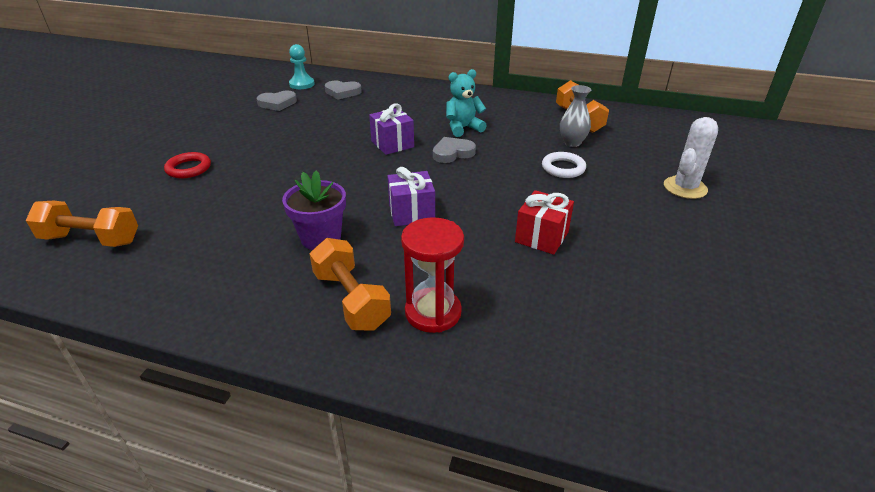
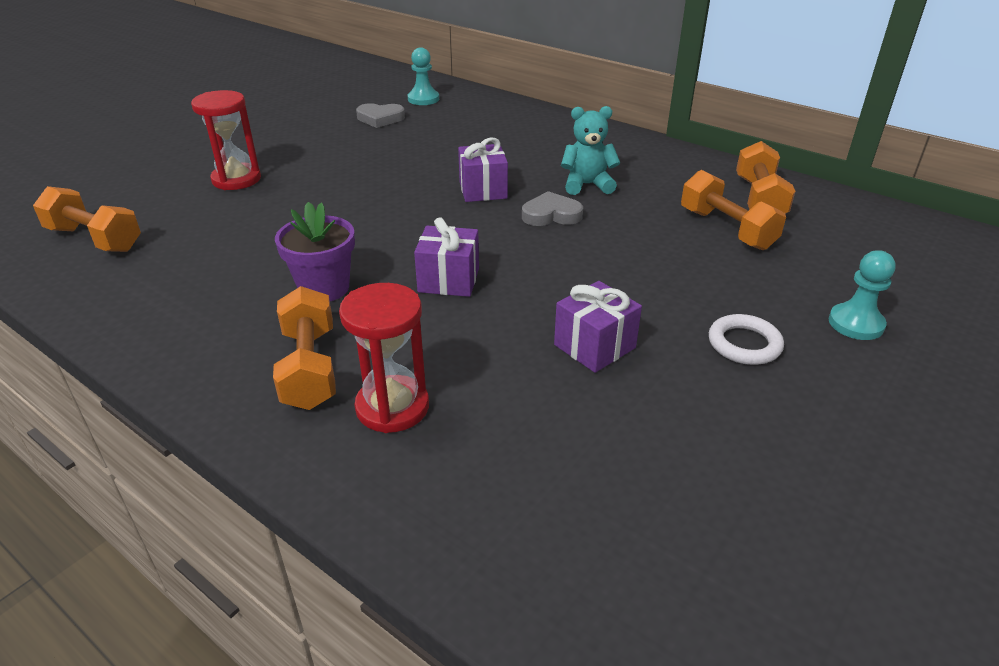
camera: 20 degrees right, 0 degrees up
(188, 168) = (236, 179): red ring -> red hourglass
(342, 92) = (465, 116): grey heart -> none
(542, 237) = (594, 346): red gift -> purple gift
(563, 168) = (689, 261): white ring -> white ring (744, 344)
(572, 142) = (726, 229): grey vase -> orange dumbbell
(685, 188) = (856, 324): white cactus -> turquoise pawn

